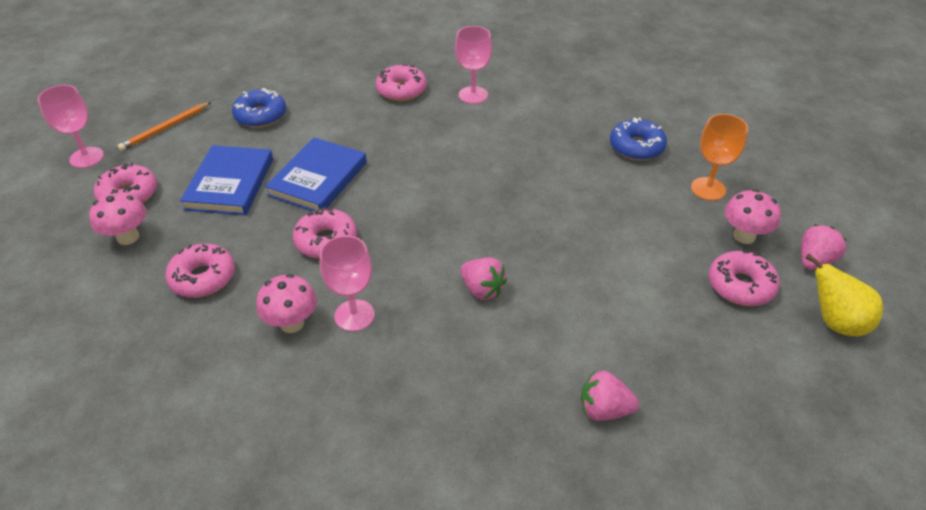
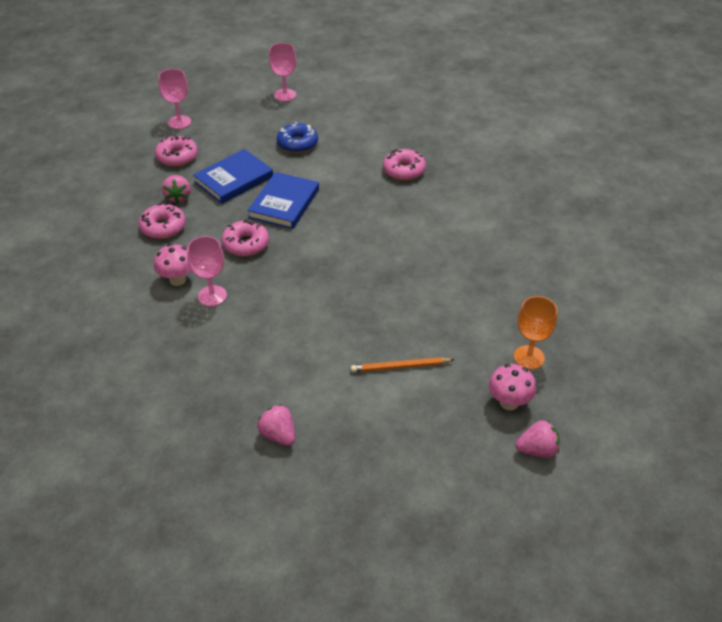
camera: 40 degrees right, 0 degrees up
(128, 237) = (152, 182): pink mushroom -> none
(165, 128) = (237, 124): orange pencil -> orange pencil (400, 367)
(318, 179) = (284, 203): blue book -> blue book turned 45 degrees counterclockwise
(473, 95) = (448, 199): pink goblet -> pink goblet (285, 95)
(482, 289) = (296, 326): pink strawberry -> pink strawberry (178, 197)
(636, 147) = (516, 299): blue donut -> none
(740, 285) = (459, 429): pink donut -> none
(835, 322) = (492, 493): yellow pear -> none

